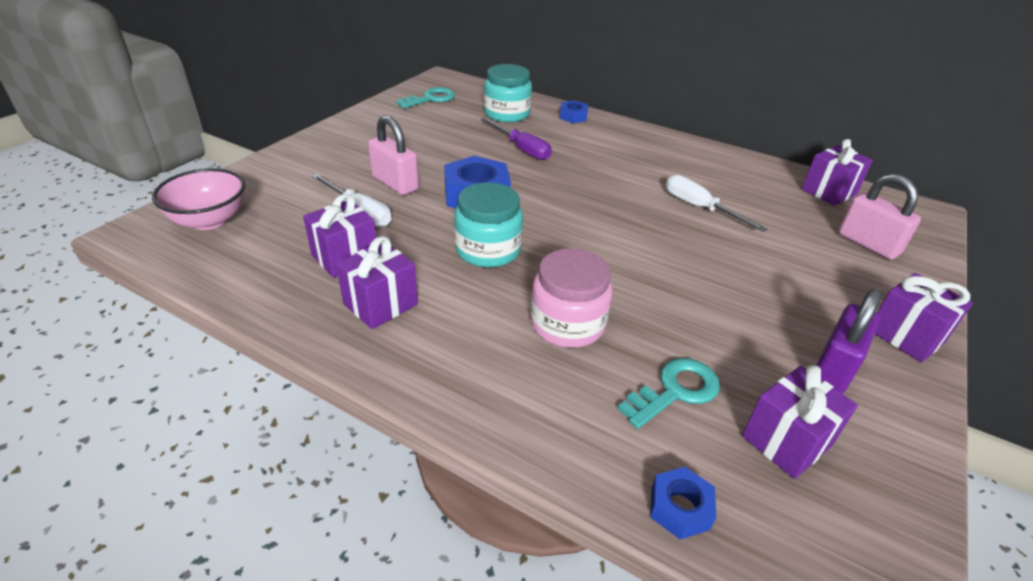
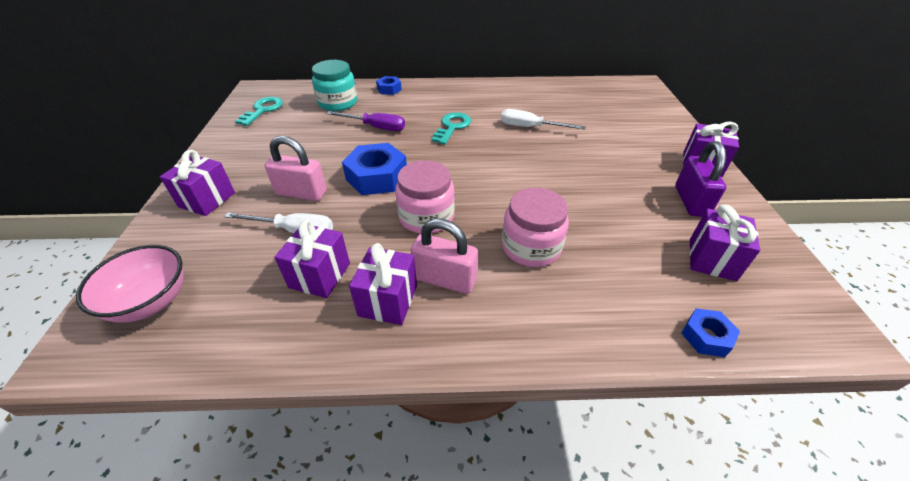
camera: 30 degrees left, 5 degrees up
(488, 250) = (426, 217): turquoise jar -> pink jar
(675, 391) = (633, 260): turquoise key -> turquoise key (452, 127)
(828, 192) = (587, 89): purple gift -> purple gift (207, 200)
(868, 244) = (635, 115): pink padlock -> pink padlock (444, 279)

